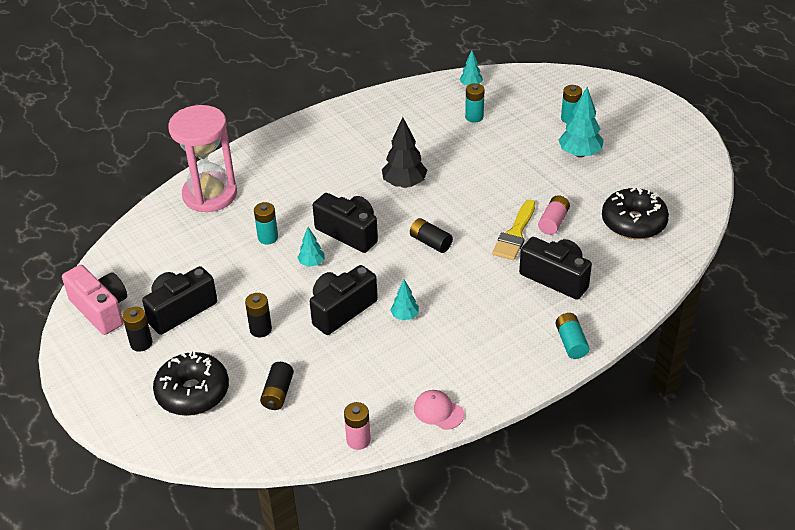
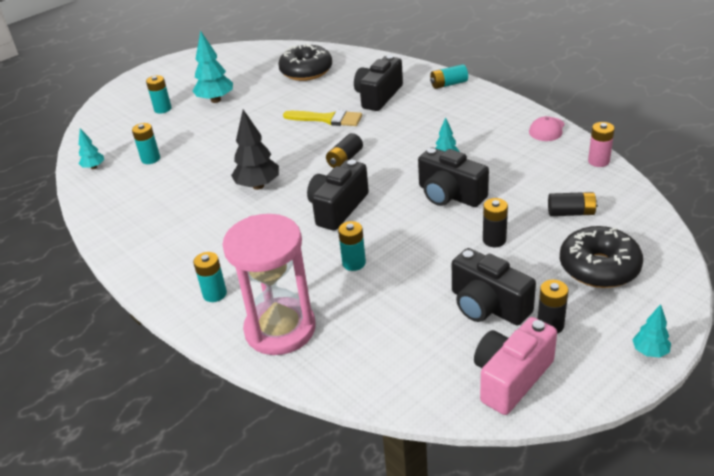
camera: 95 degrees left, 5 degrees down
(264, 161) = (215, 294): none -> turquoise battery
(311, 263) = (389, 224): turquoise tree -> turquoise tree (649, 352)
(553, 222) = (309, 103): pink battery -> none

